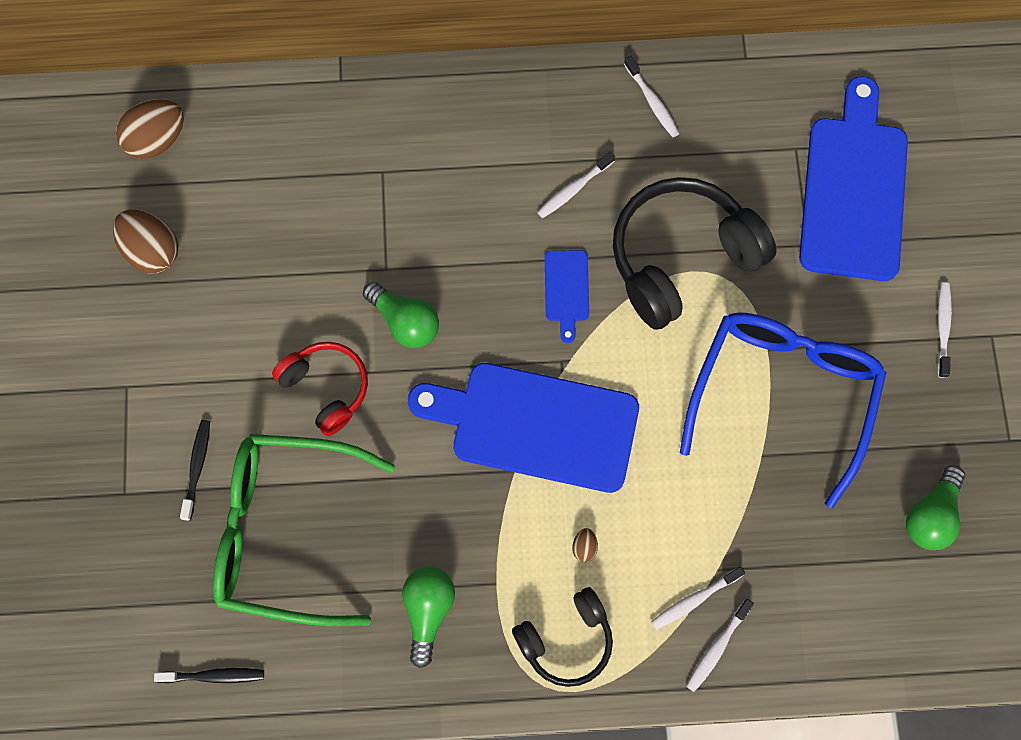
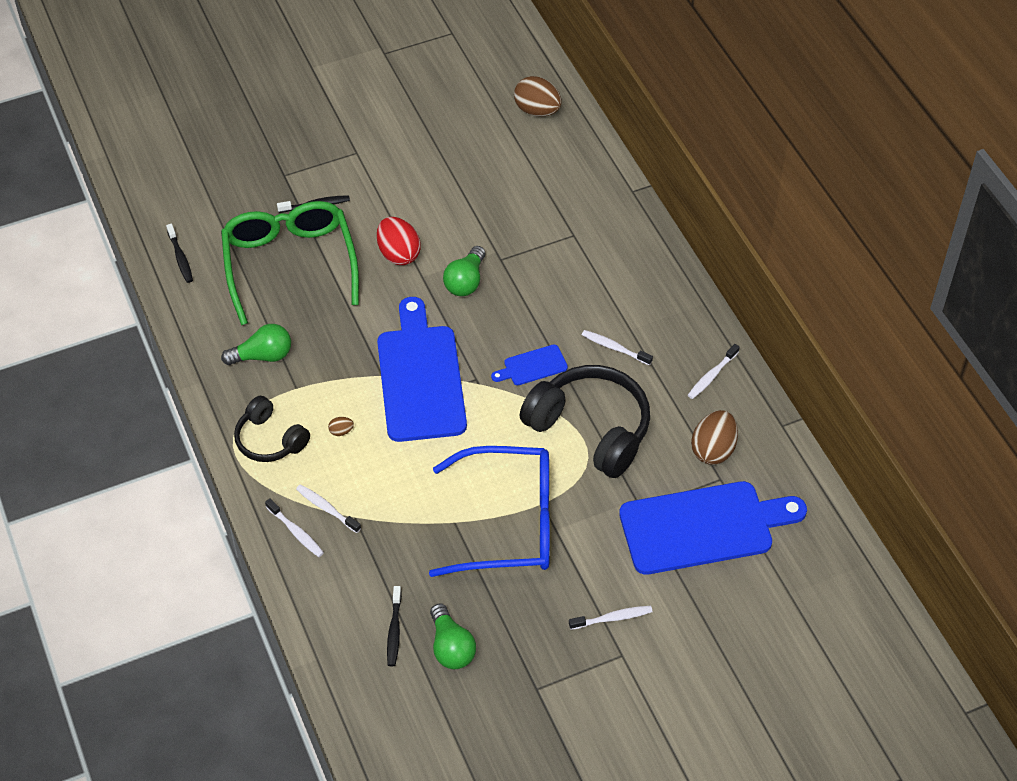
camera: 70 degrees right, 20 degrees down
(152, 251) = (456, 134): brown egg -> brown egg (713, 450)
(326, 388) = (398, 254): red headphones -> red egg
(717, 648) = (296, 532): white toothbrush -> white toothbrush turned 150 degrees counterclockwise
(891, 573) = (394, 630): none -> black toothbrush
(931, 515) = (451, 647): green light bulb -> green light bulb turned 120 degrees counterclockwise

